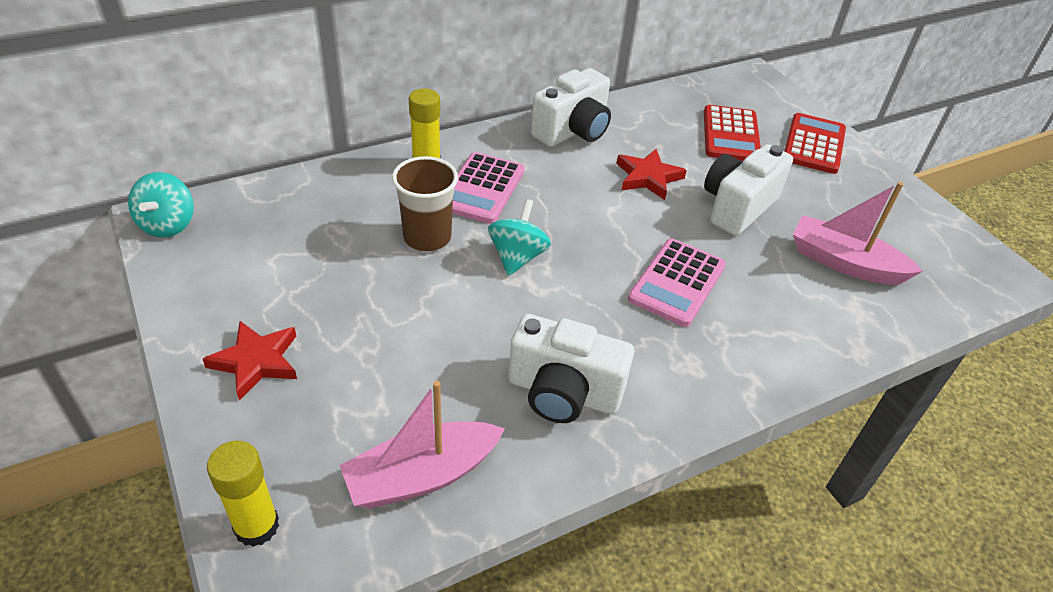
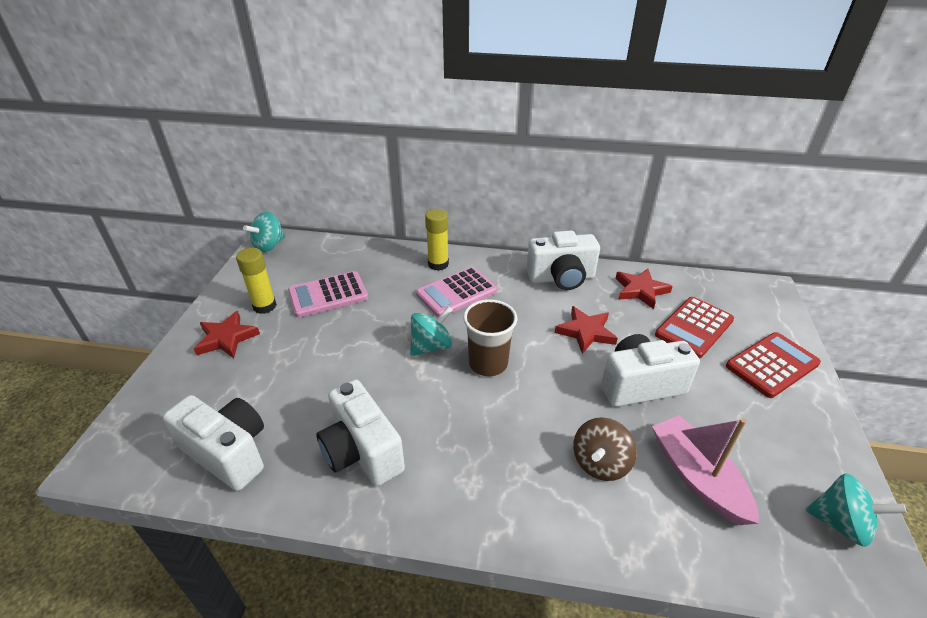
camera: 40 degrees right, 5 degrees down
(256, 526) = (128, 429): yellow glue stick -> yellow glue stick (264, 306)
(422, 475) = (228, 453): pink boat -> white camera
(427, 237) = (390, 309): brown cup -> brown cup (488, 363)
(656, 116) = (640, 290): none -> red star
(677, 283) = (526, 418): pink calculator -> pink calculator (328, 295)
(770, 289) = (600, 463): none -> brown spinning top
(952, 248) = (840, 523): none -> turquoise spinning top

